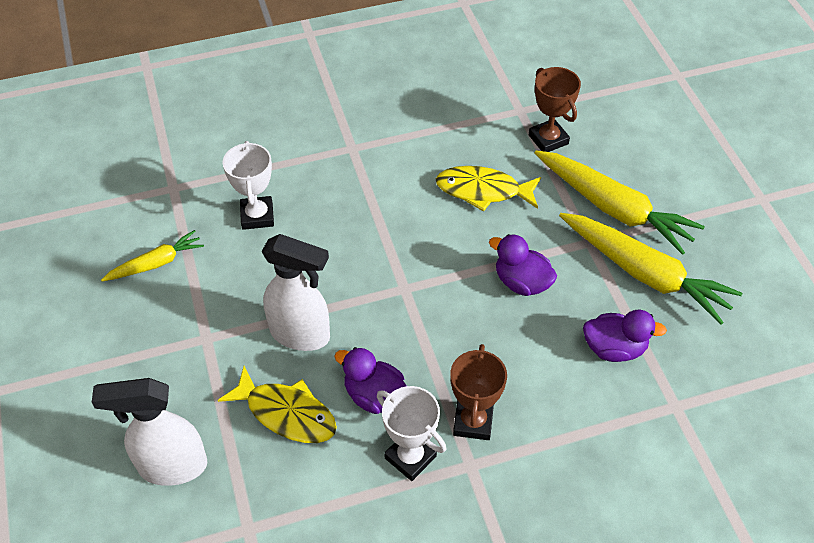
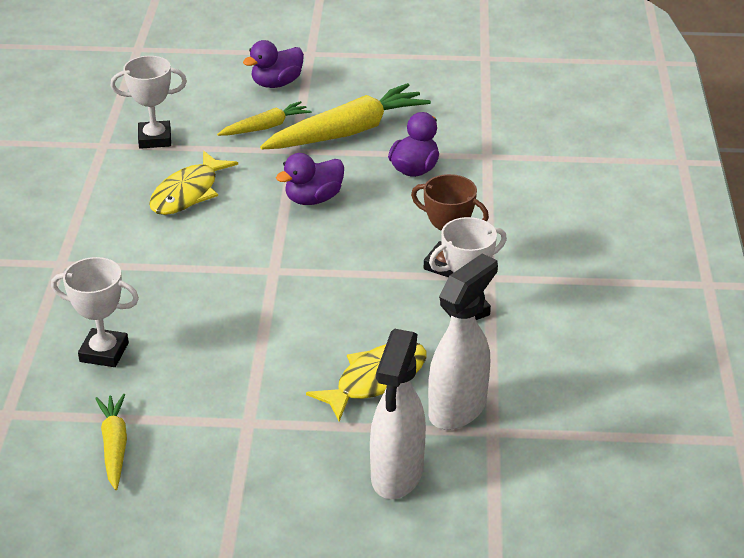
camera: 70 degrees left, 15 degrees down
(301, 334) = (286, 351): white spray bottle -> white spray bottle (458, 409)
(374, 396) = (387, 317): purple duck -> purple duck (276, 83)
(548, 139) = (155, 139): brown trophy -> white trophy
(613, 208) = (266, 127): yellow carrot -> yellow carrot, size x0.54

